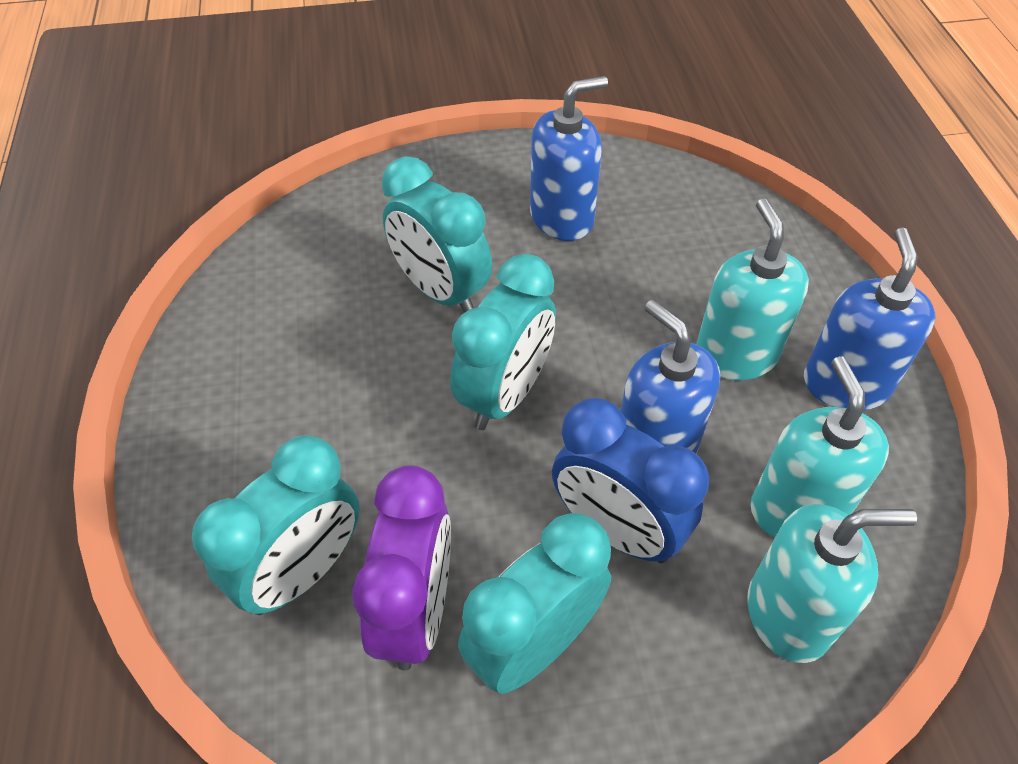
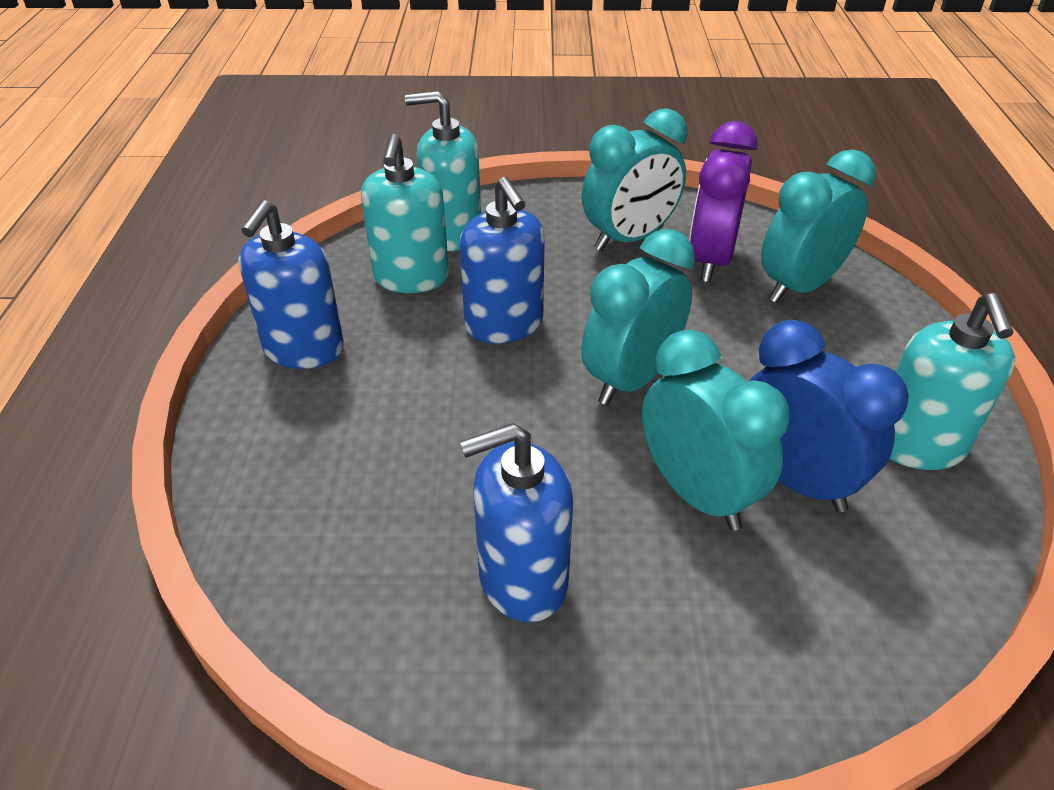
camera: 170 degrees left, 10 degrees down
(616, 530) = (555, 282): blue clock -> blue clock (795, 479)
(736, 355) = (389, 385): turquoise soap dispenser -> turquoise soap dispenser (918, 445)

